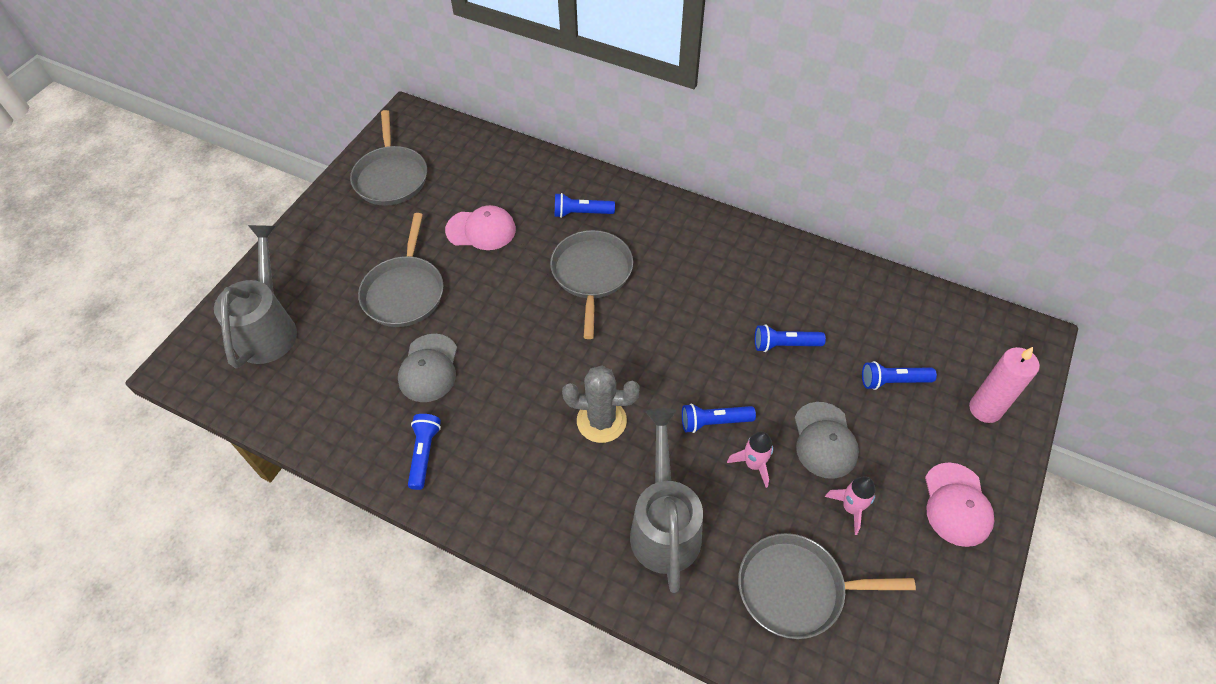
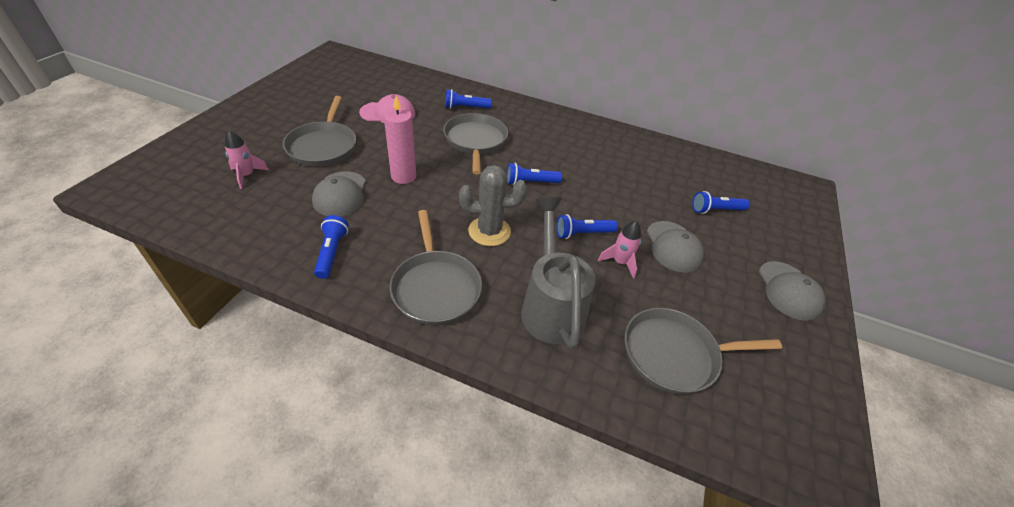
camera: 10 degrees left, 10 degrees down
(269, 327) = (200, 164): grey watering can -> none
(391, 177) = (318, 82): grey pan -> grey pan (435, 287)
(784, 344) = (629, 186): blue flashlight -> blue flashlight (530, 182)
(851, 508) = (706, 293): pink rocket -> pink rocket (247, 175)
(956, 504) = (789, 291): pink cap -> grey cap
(985, 409) = (789, 228): pink candle -> pink candle (403, 176)

